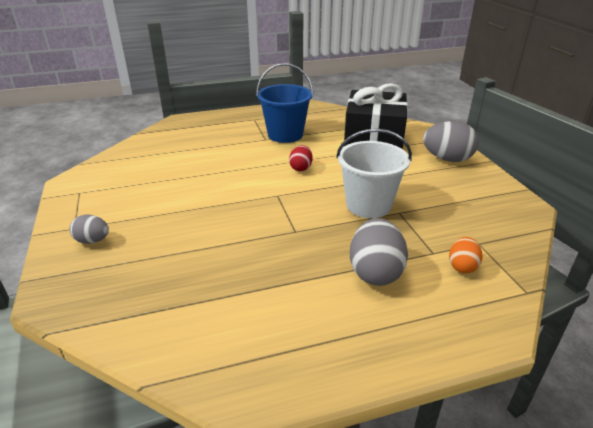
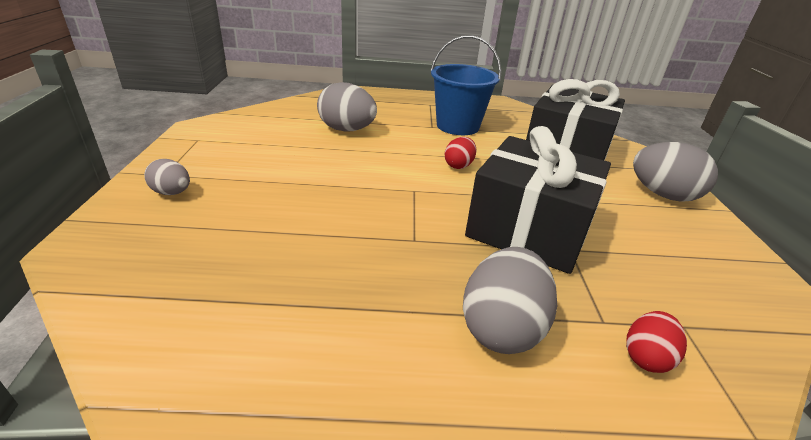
camera: 15 degrees right, 0 degrees up
(199, 157) = (347, 130): none -> grey egg
(368, 205) = (528, 229): white bucket -> black gift
(462, 266) = (646, 357): orange egg -> red egg

